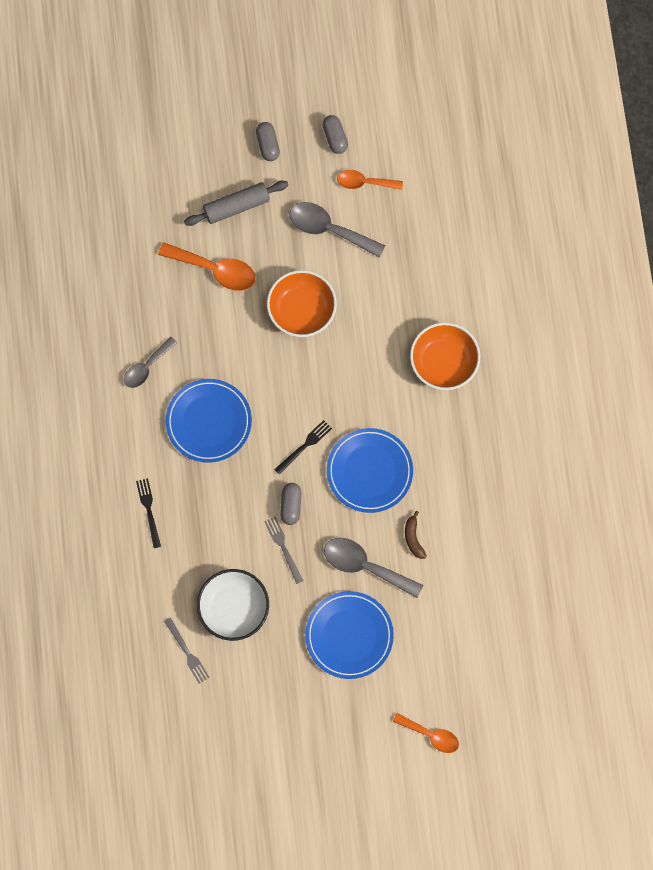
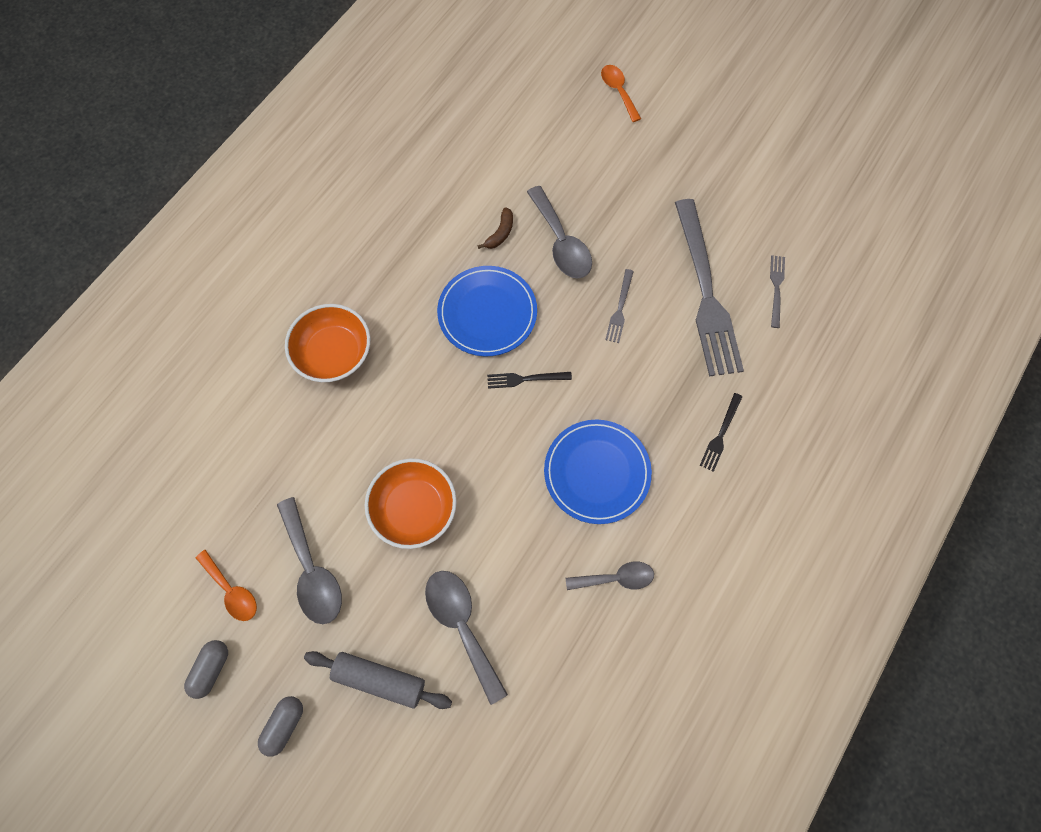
camera: 140 degrees left, 5 degrees down
(215, 270) = (462, 625): orange spoon -> grey spoon
(234, 608) = (705, 293): white bowl -> grey fork
(291, 505) = (583, 338): grey capsule -> none
(349, 635) = (622, 202): blue plate -> none

